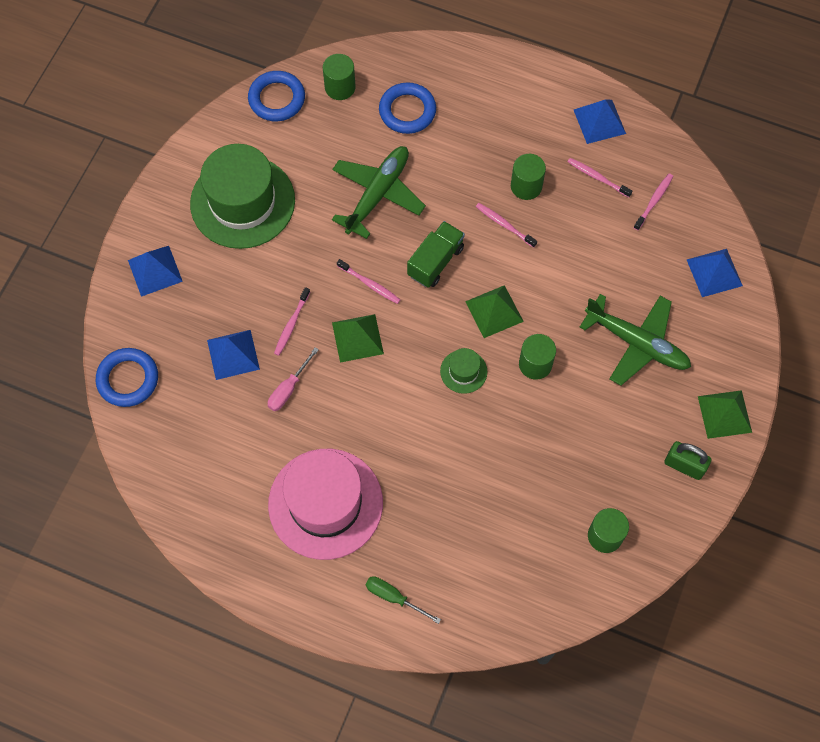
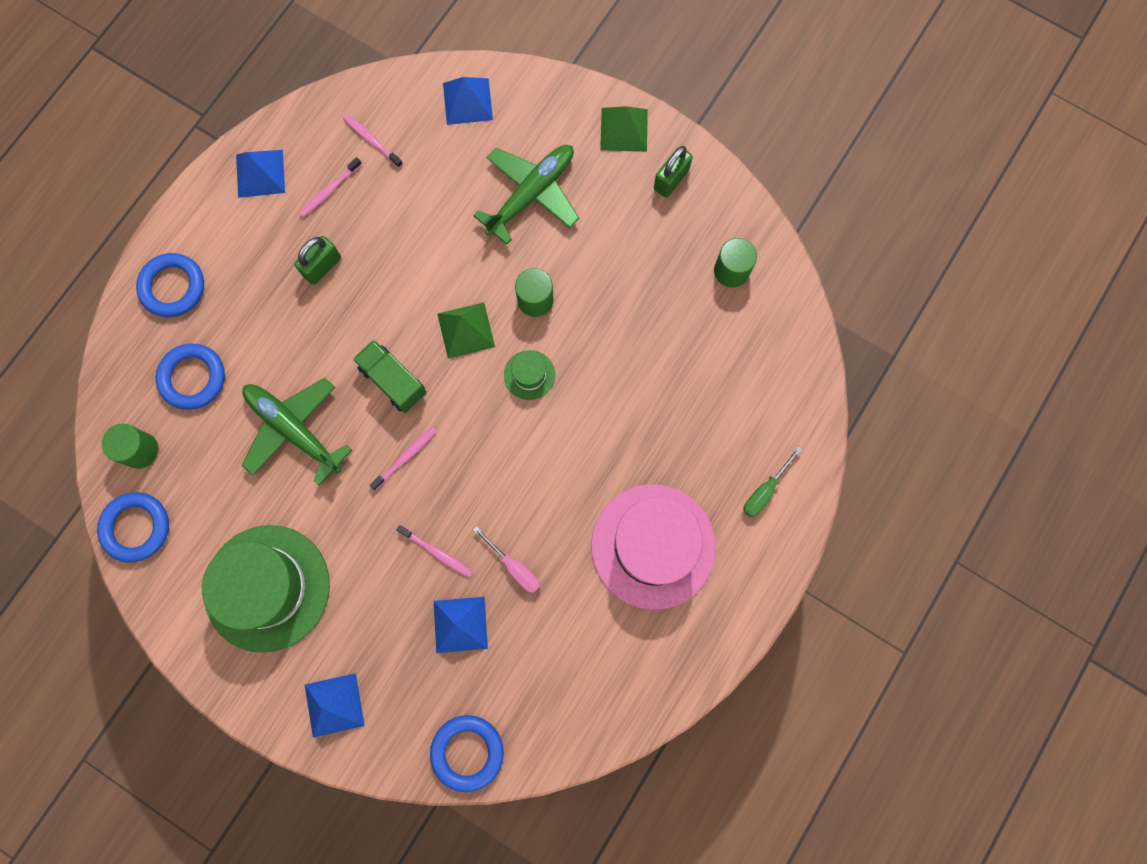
camera: 80 degrees left, 10 degrees up
(357, 338) = (468, 481): green pyramid -> none
(482, 79) = (173, 287): none -> blue ring
(504, 225) = (364, 299): pink toothbrush -> none
(526, 186) = (322, 266): green cylinder -> green padlock

